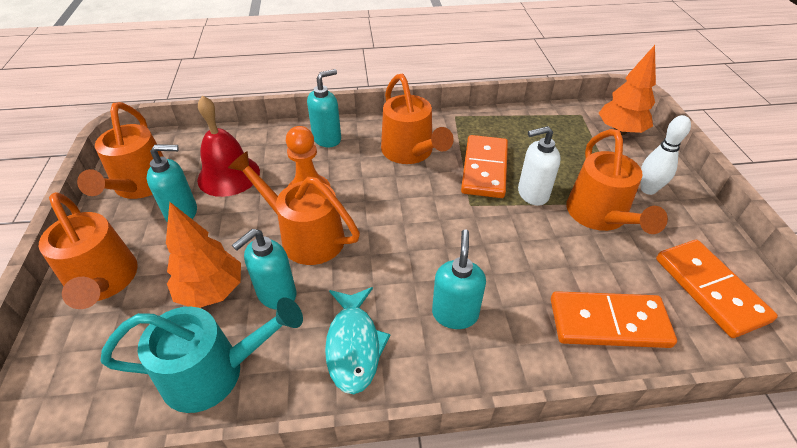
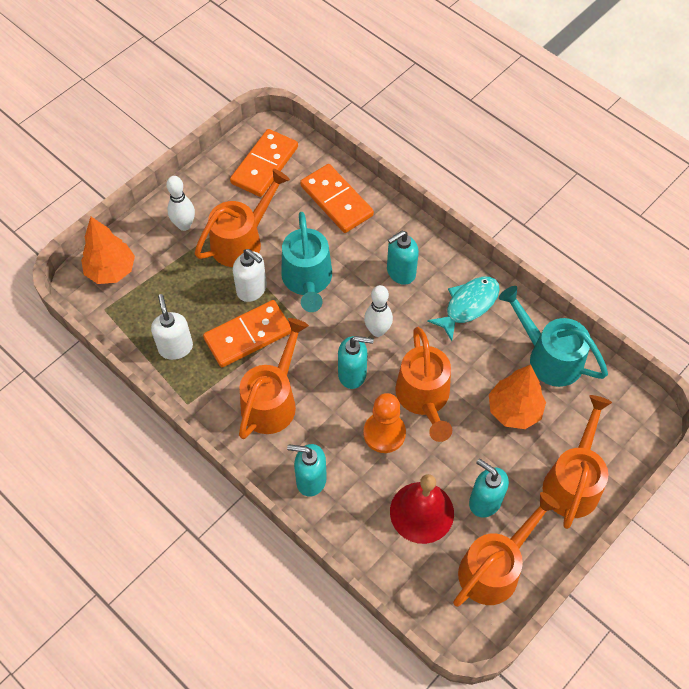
camera: 130 degrees left, 15 degrees up
(276, 294) = (479, 372): turquoise soap dispenser -> turquoise soap dispenser (352, 374)
(405, 249) = (377, 331): none -> white bowling pin
(510, 234) = (307, 281): none -> turquoise watering can
(511, 130) = (175, 347): none -> white soap dispenser

